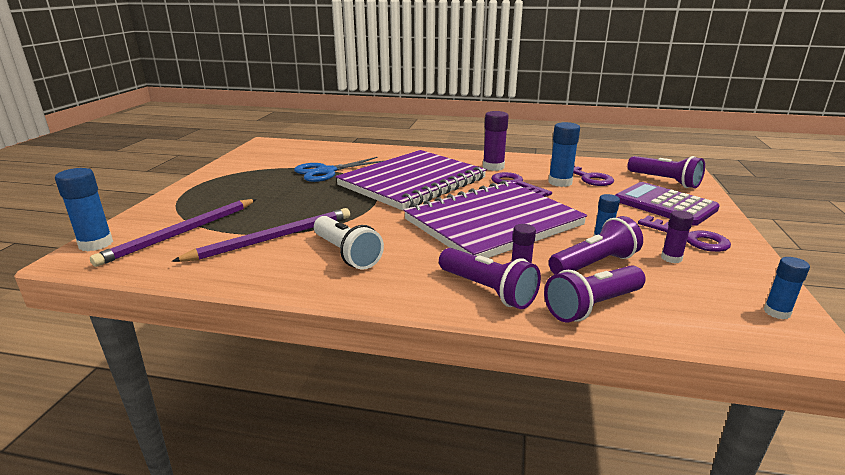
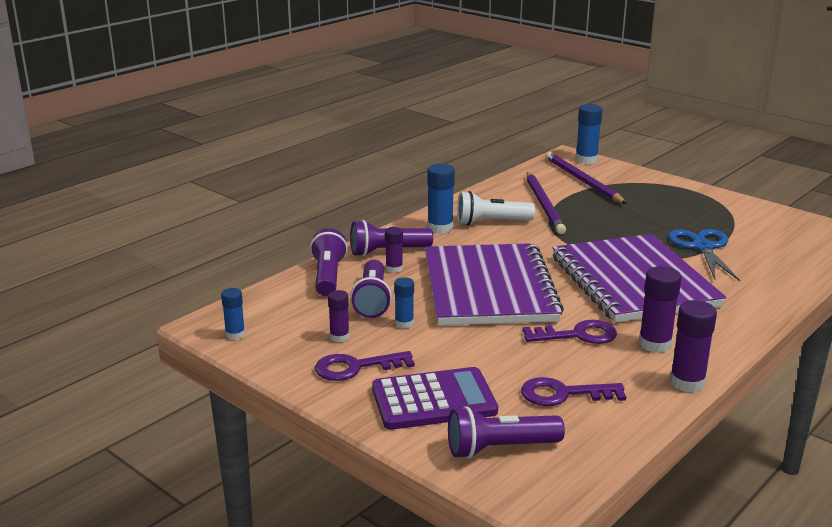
camera: 120 degrees right, 0 degrees up
(522, 157) = (687, 382): none -> purple glue stick
(560, 182) = (561, 366): blue glue stick -> blue glue stick (440, 228)

